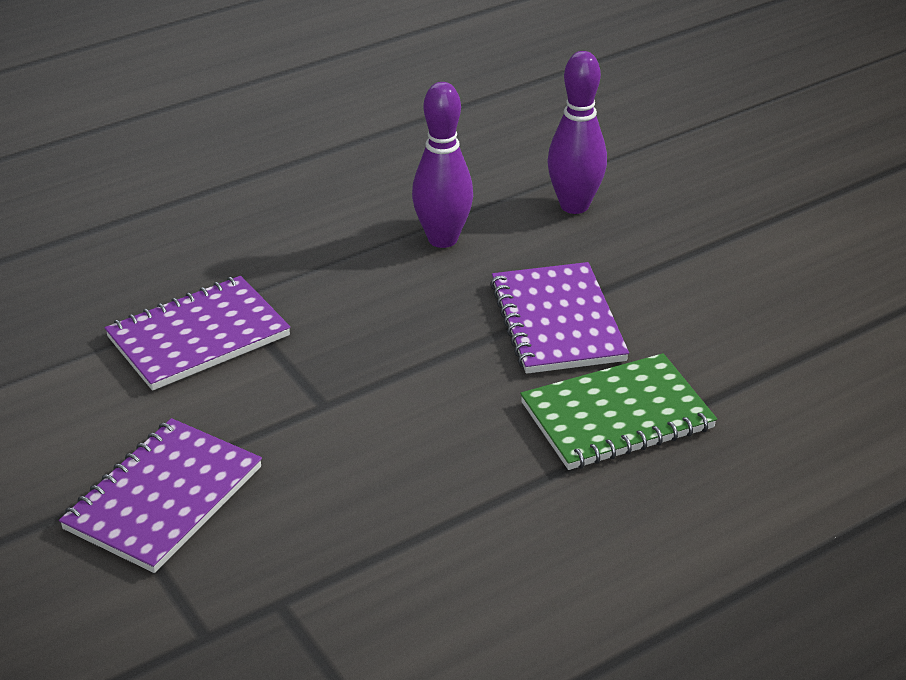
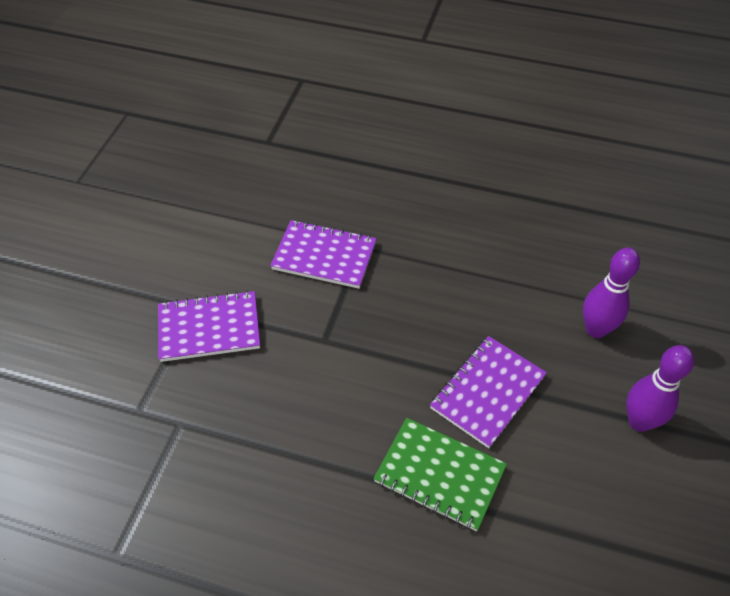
camera: 50 degrees right, 15 degrees up
(442, 239) = (499, 293): purple bowling pin -> purple bowling pin (639, 421)

